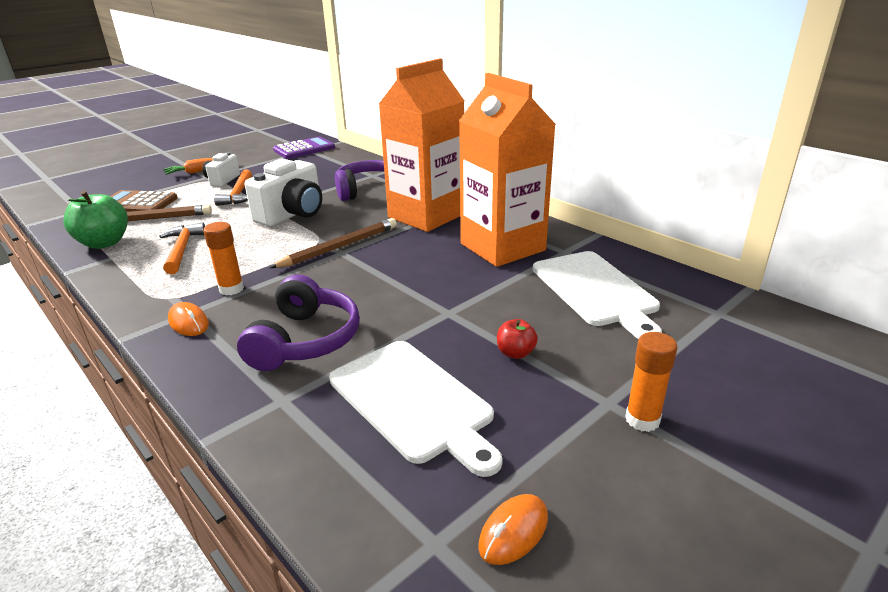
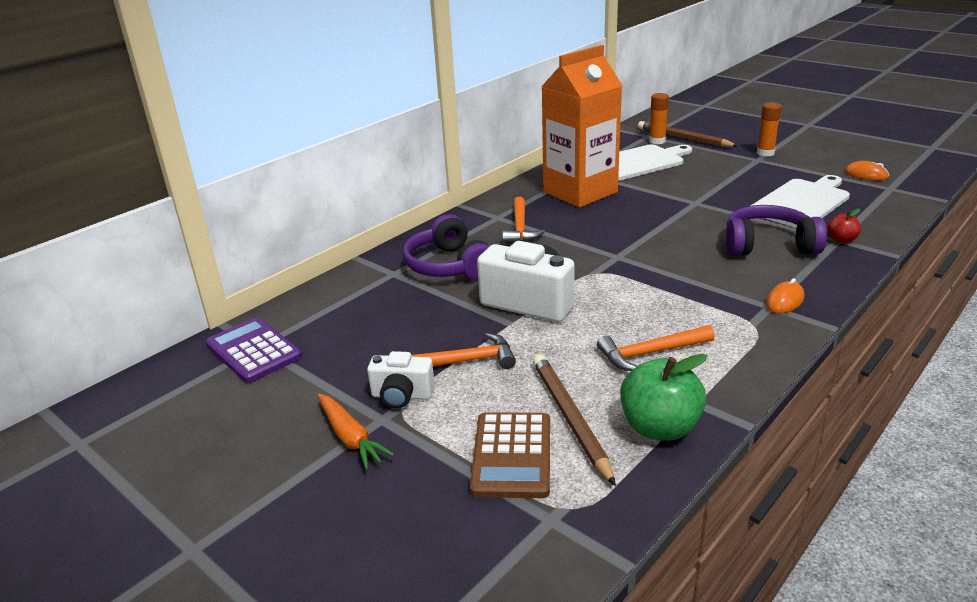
camera: 95 degrees left, 0 degrees up
(231, 289) = (717, 295): orange glue stick -> orange glue stick (657, 141)
(339, 247) = (606, 259): brown pencil -> brown pencil (683, 138)
(426, 216) = (520, 228): orange carton -> orange hammer
(515, 353) = (729, 181): red apple -> red apple (841, 240)

